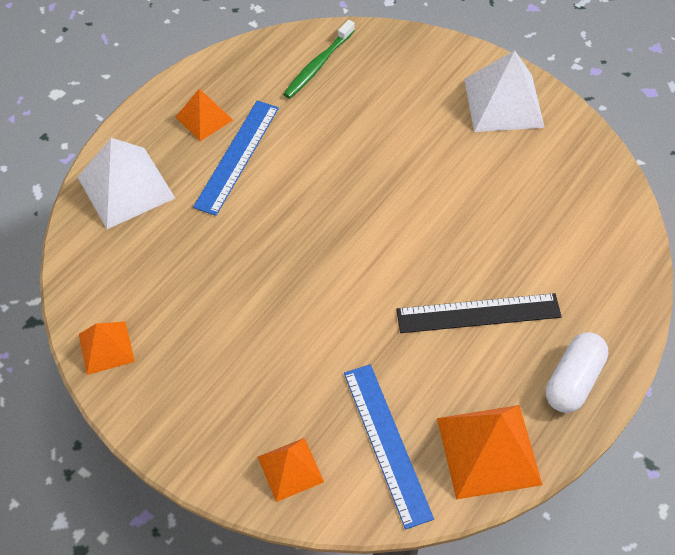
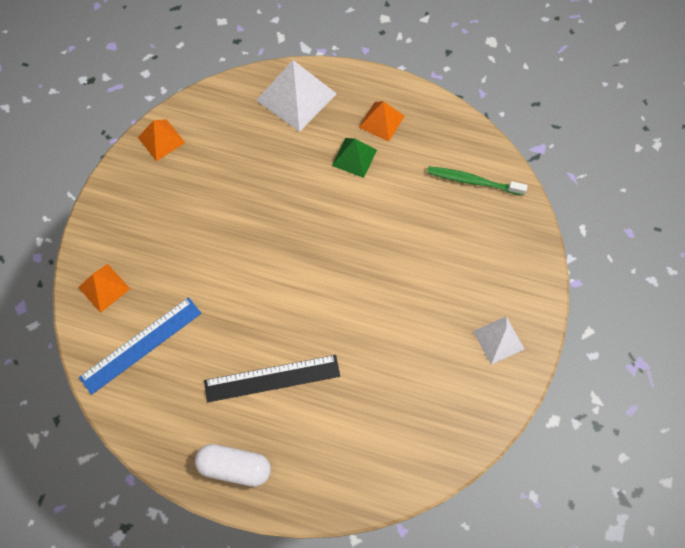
camera: 70 degrees right, 10 degrees up
(237, 156) = (354, 157): blue ruler -> green pyramid
(478, 313) = (272, 378): black ruler -> black ruler turned 75 degrees counterclockwise
(488, 450) = (155, 418): orange pyramid -> none
(503, 103) = (498, 340): white pyramid -> white pyramid, size x0.59

